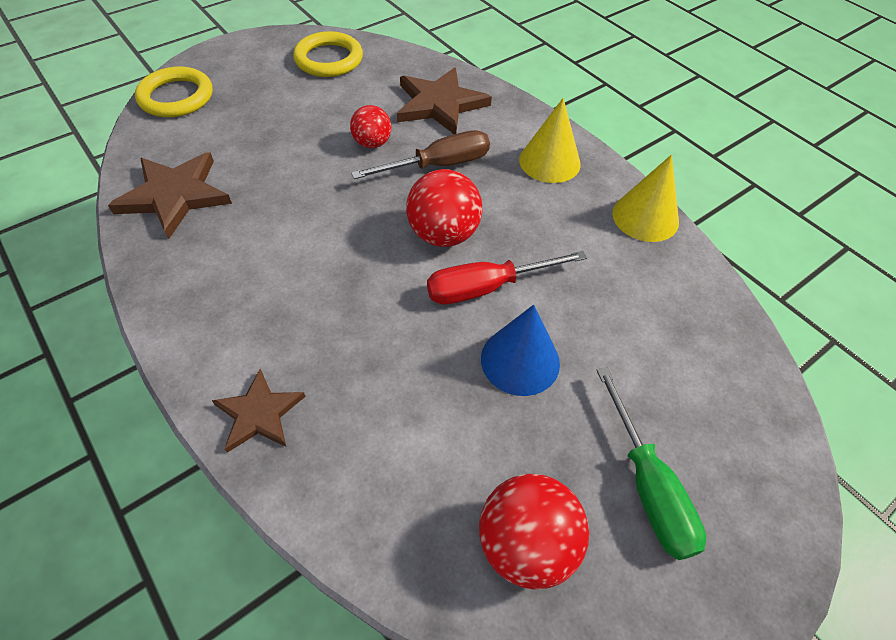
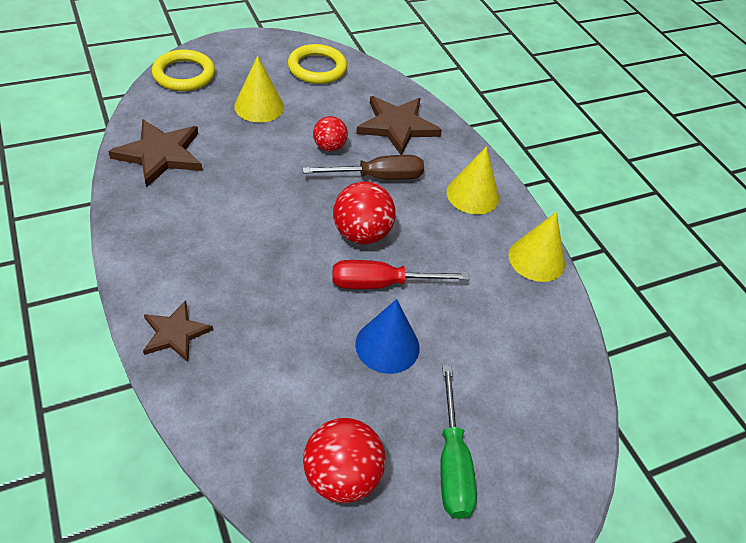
camera: 10 degrees right, 5 degrees down
(276, 115) = (259, 106): none -> yellow cone

